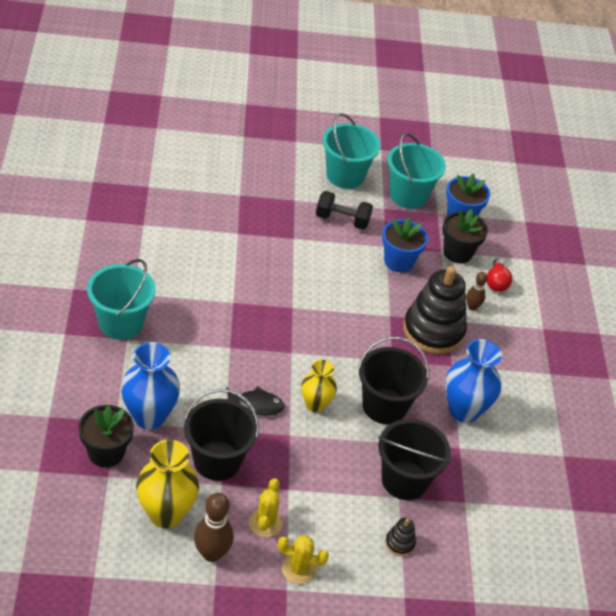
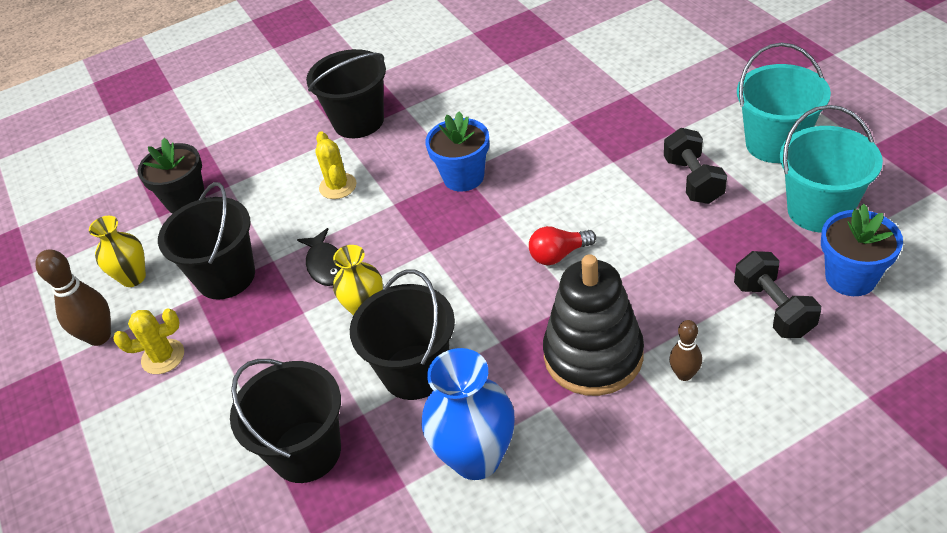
camera: 75 degrees right, 0 degrees up
(121, 323) = (358, 121): turquoise bucket -> black bucket
(149, 416) = (251, 202): blue vase -> none
(166, 513) = (133, 277): yellow vase -> yellow vase, size x0.63
(298, 569) = (112, 417): yellow cactus -> yellow cactus (338, 186)
(398, 261) = (683, 262): blue flower pot -> blue flower pot (463, 177)
(400, 543) = (200, 496): black stacking toy -> none
(457, 253) = (773, 309): black flower pot -> black dumbbell
(496, 282) = (766, 378): red light bulb -> red light bulb (558, 255)

